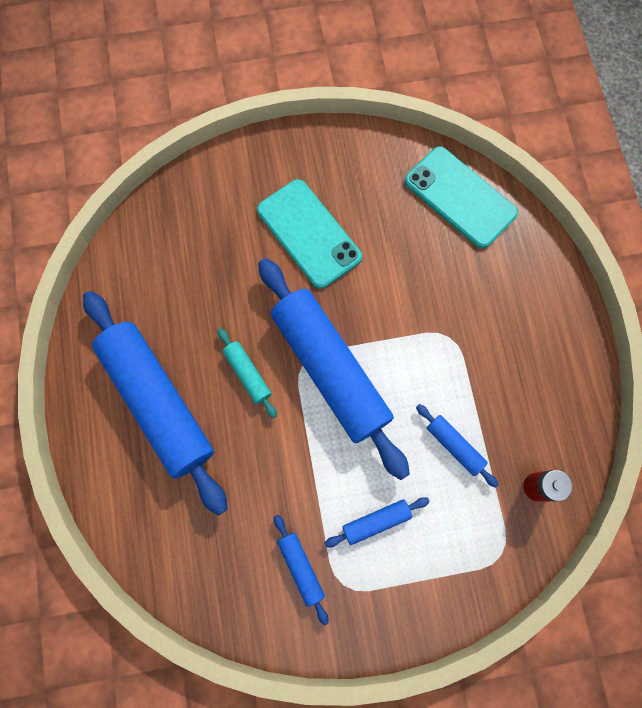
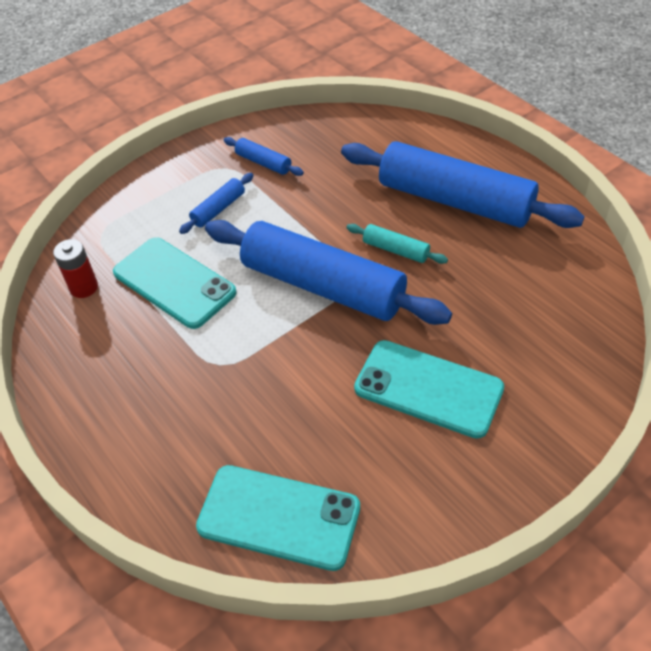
camera: 155 degrees right, 25 degrees down
(454, 446) = (174, 283): blue rolling pin -> turquoise phone

